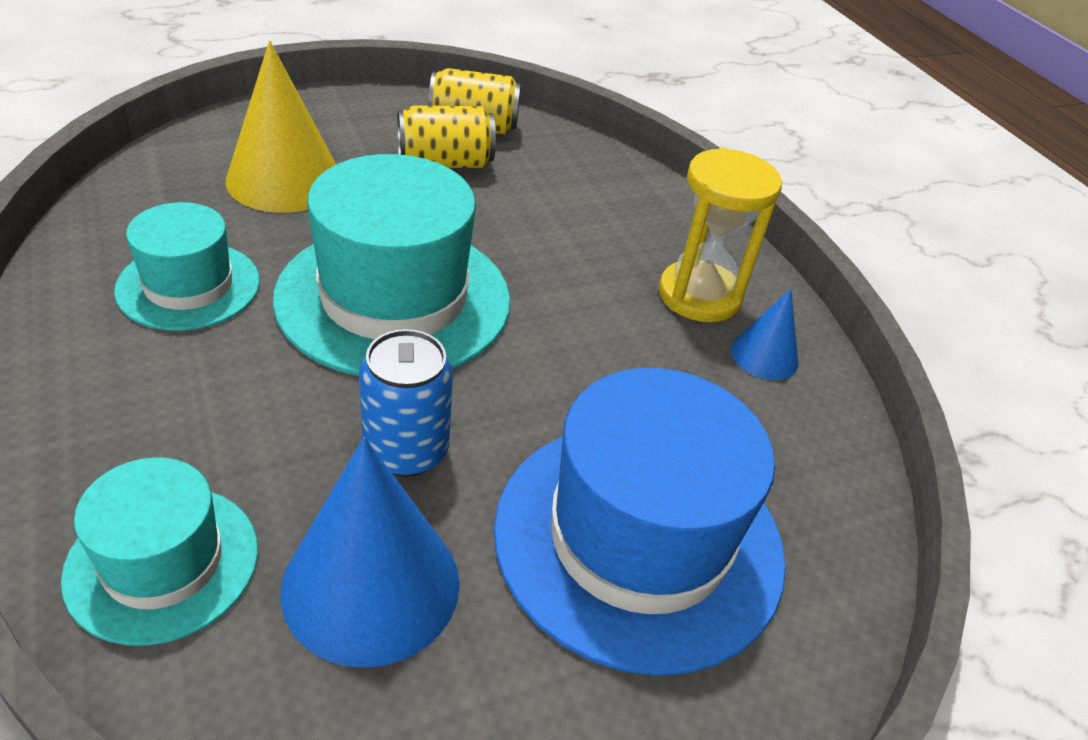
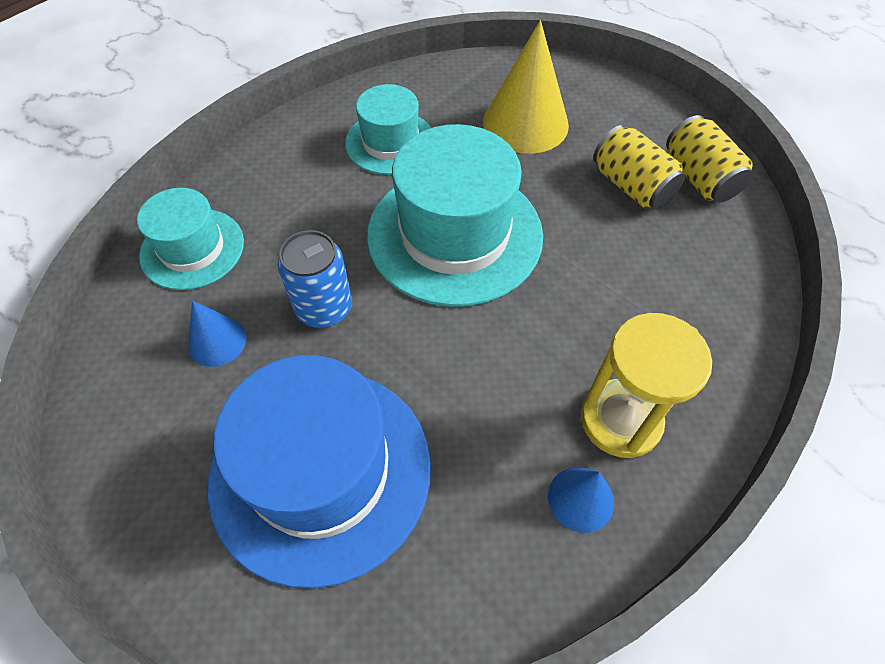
camera: 70 degrees right, 15 degrees up
(371, 585) = (217, 341): blue cone -> blue cone, size x0.53

